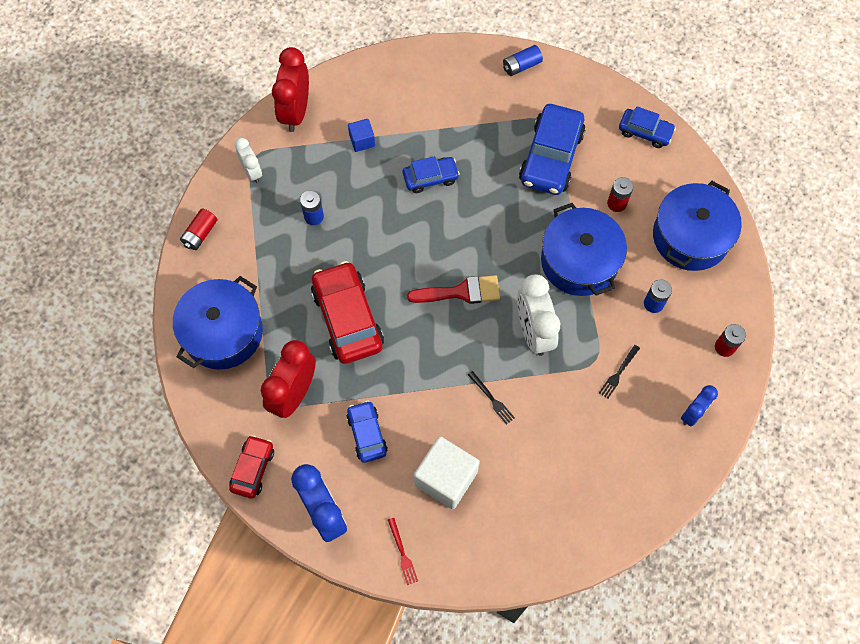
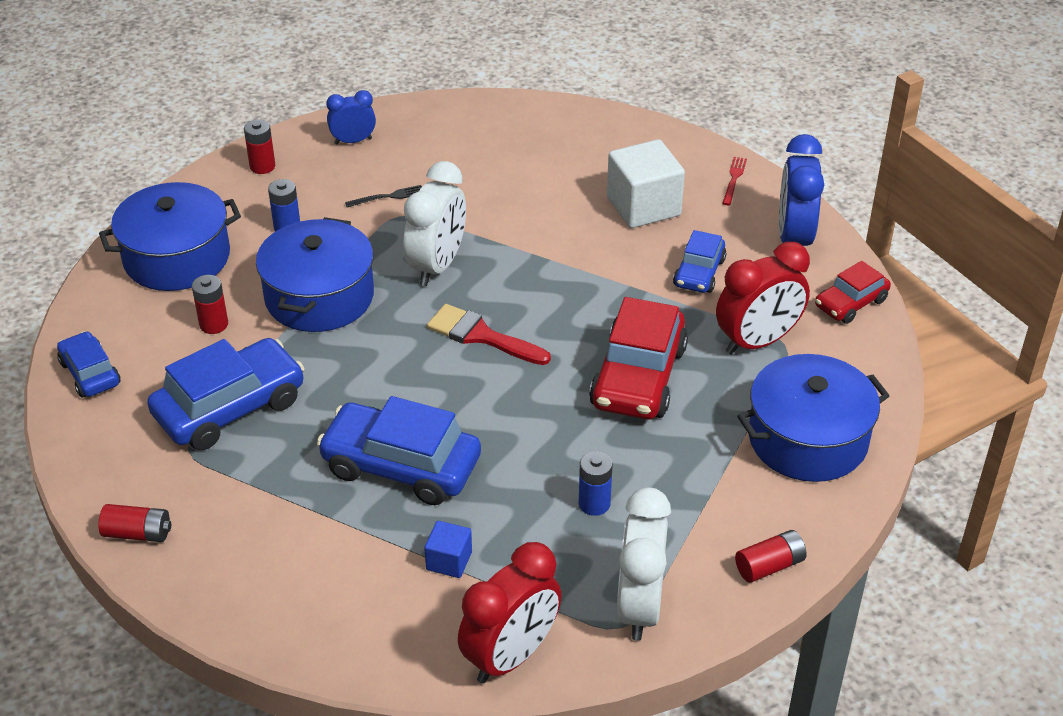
camera: 145 degrees left, 25 degrees down
(252, 172) = (639, 607): white clock -> white clock, size x1.73
(430, 178) = (401, 466): blue car -> blue car, size x1.77
(492, 399) = (538, 238): black fork -> none
(521, 66) = (138, 533): blue battery -> red battery

